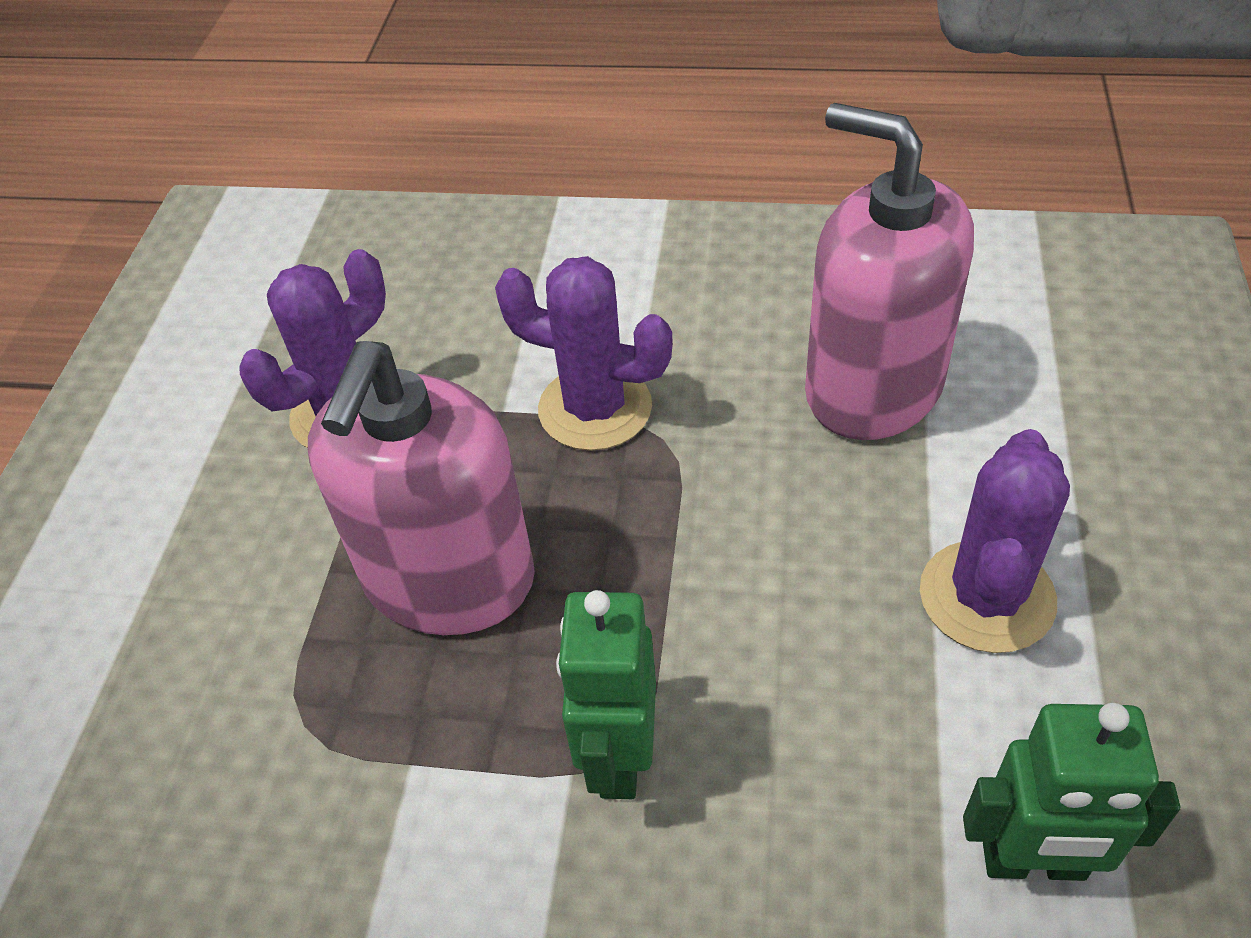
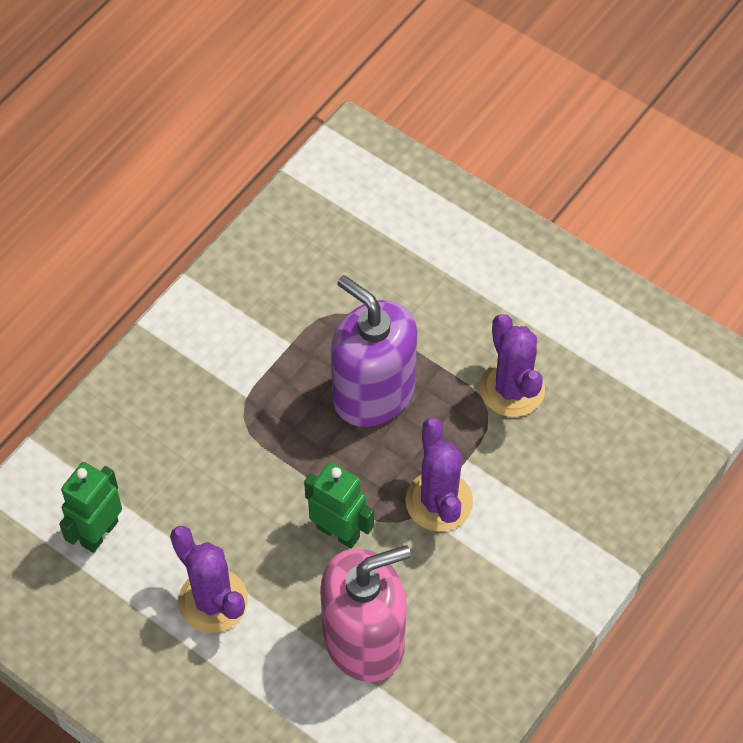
camera: 115 degrees right, 10 degrees up
(449, 579) = (373, 392): pink soap dispenser -> purple soap dispenser
(595, 408) = (439, 501): purple cactus -> purple cactus turned 60 degrees counterclockwise
(618, 757) = (241, 416): green robot -> green robot (338, 532)

